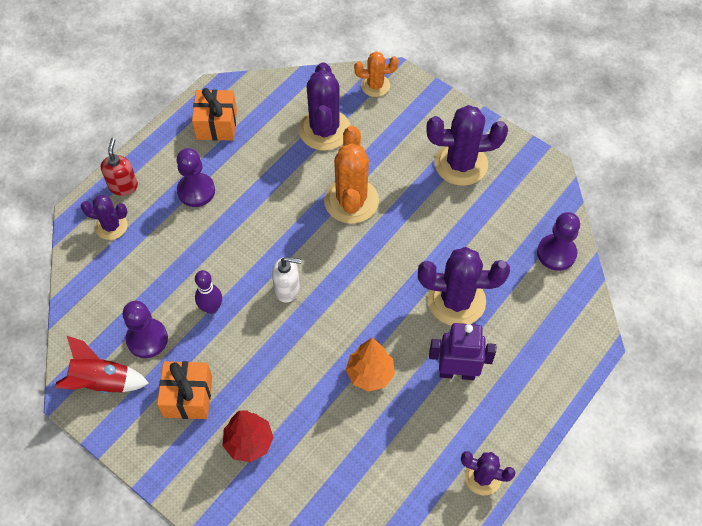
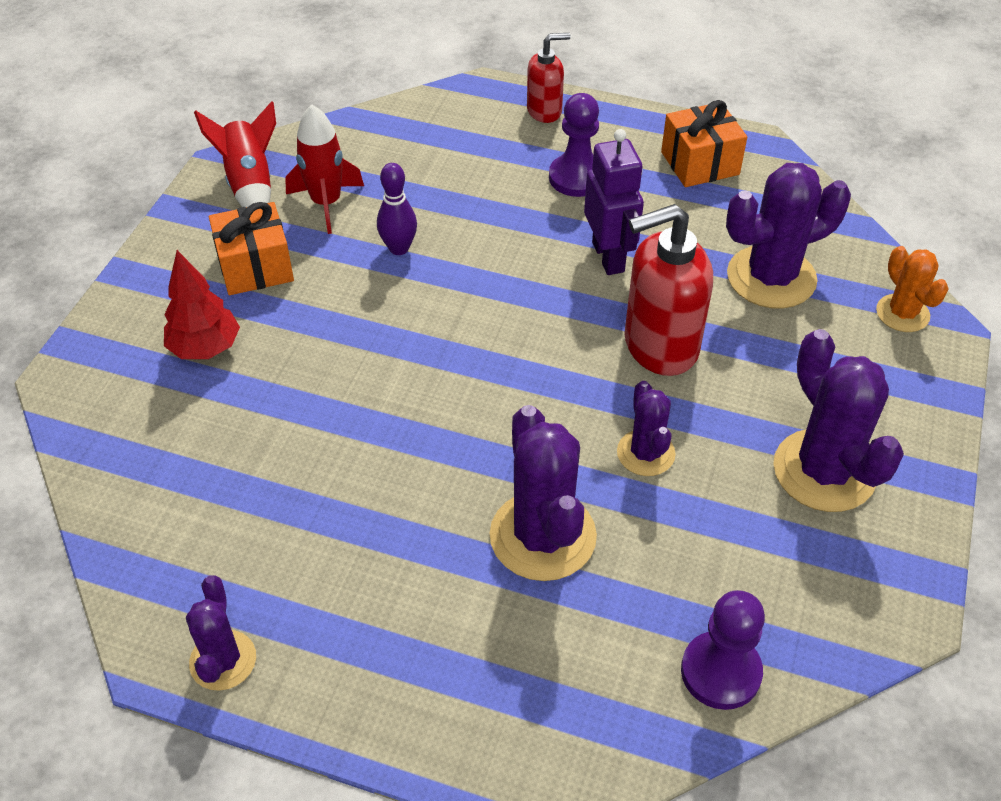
camera: 70 degrees right, 10 degrees down
(111, 226) = (478, 120): purple cactus -> purple cactus (645, 453)
(147, 339) = (326, 203): purple pawn -> red rocket
(287, 289) = (464, 318): white soap dispenser -> none
(351, 201) = (659, 346): orange cactus -> red soap dispenser
(370, 374) = (360, 455): orange tree -> none
(457, 372) = (405, 572): purple robot -> purple robot (608, 257)

